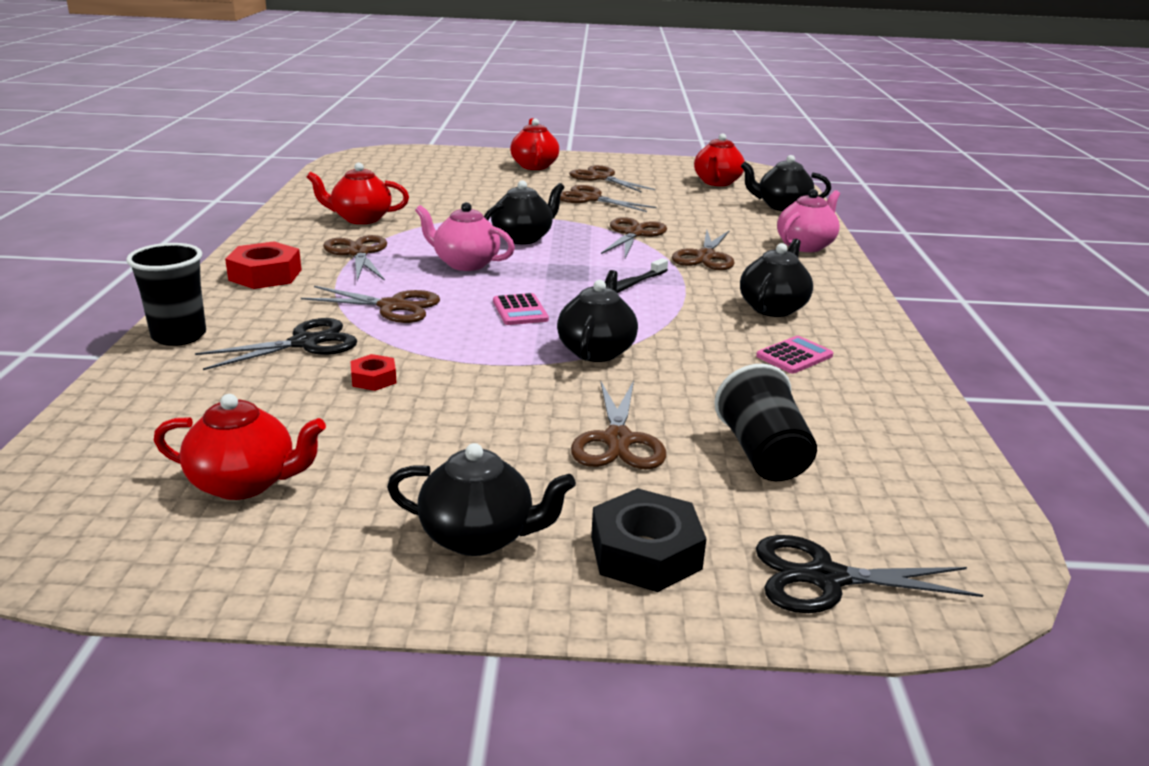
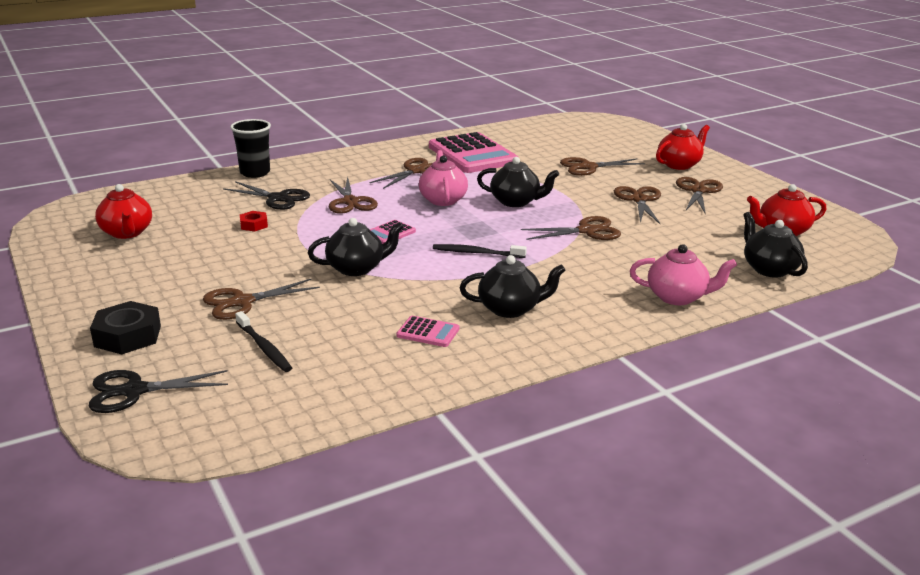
camera: 60 degrees right, 0 degrees up
(265, 275) = (352, 163): red nut -> none
(360, 219) = (472, 154): red teapot -> pink calculator
(479, 537) = (116, 293): black teapot -> none
(705, 256) = (581, 265): brown scissors -> brown scissors (588, 167)
(763, 454) = (264, 348): black cup -> black toothbrush
(825, 578) = (134, 391): black scissors -> black scissors turned 75 degrees counterclockwise

